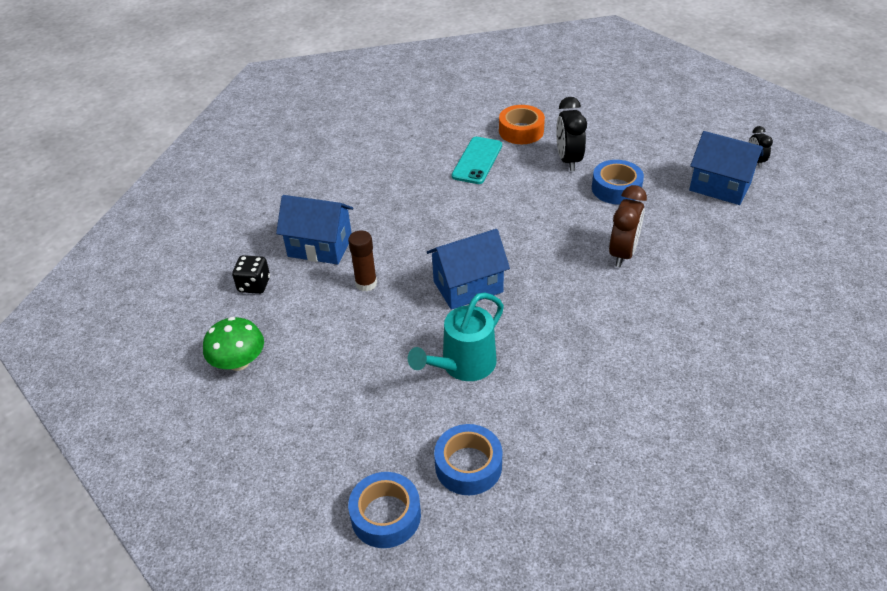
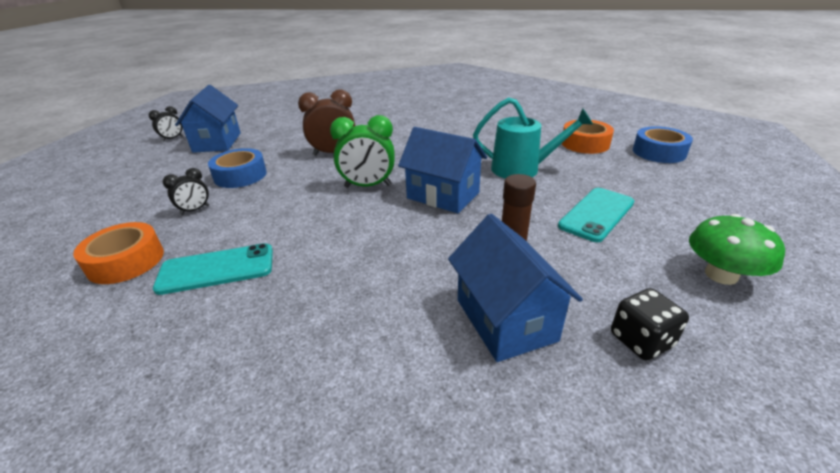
camera: 125 degrees left, 10 degrees down
(351, 357) = (596, 214): none -> turquoise phone
(468, 465) = (585, 144): blue tape -> orange tape
(527, 251) = (368, 186): none -> green clock
(568, 160) = (195, 210): black clock -> black clock, size x0.56

